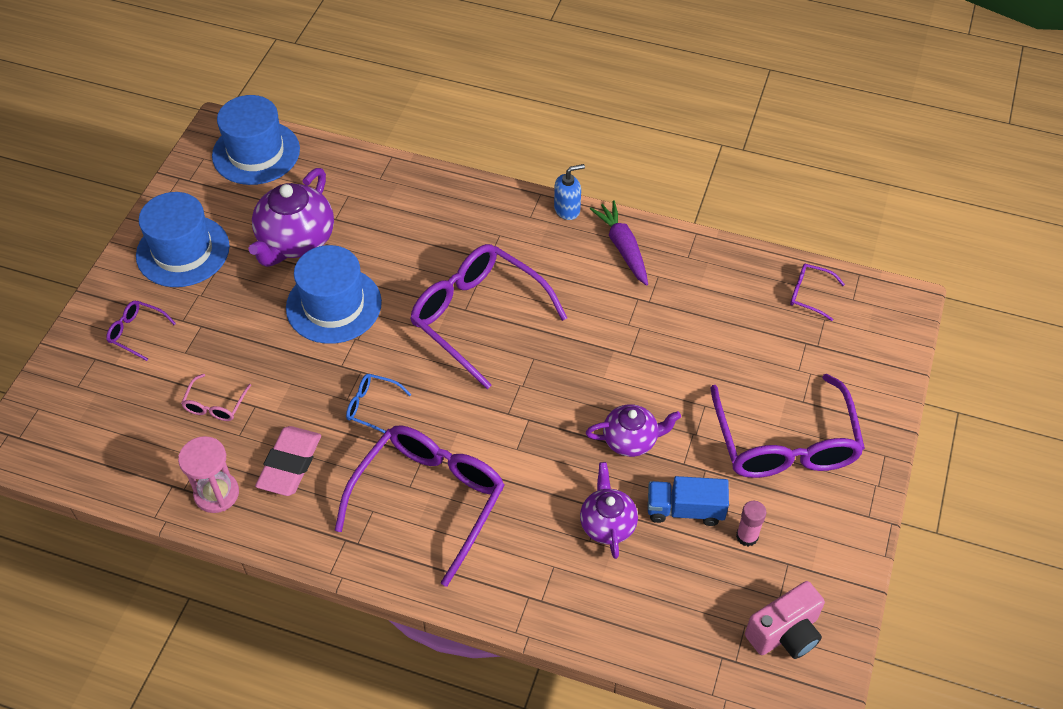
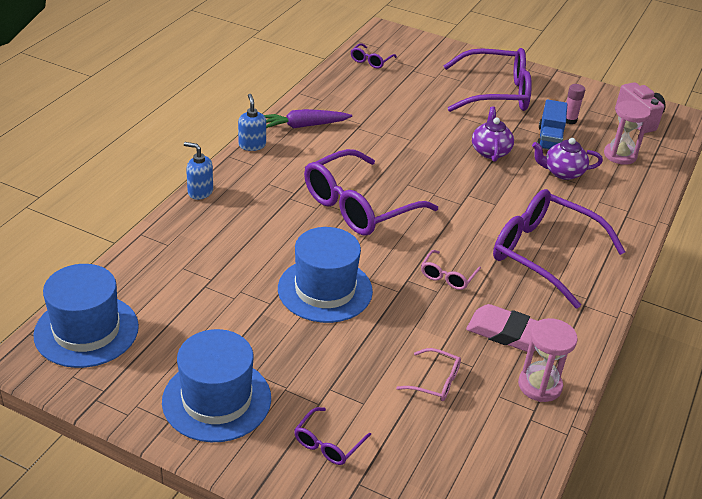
camera: 85 degrees left, 15 degrees down
(296, 241) = (232, 309): purple teapot -> none
(372, 407) = (448, 276): blue glasses -> pink glasses
(469, 184) = (200, 192): none -> blue soap dispenser
(674, 599) = (620, 155): none -> pink hourglass

